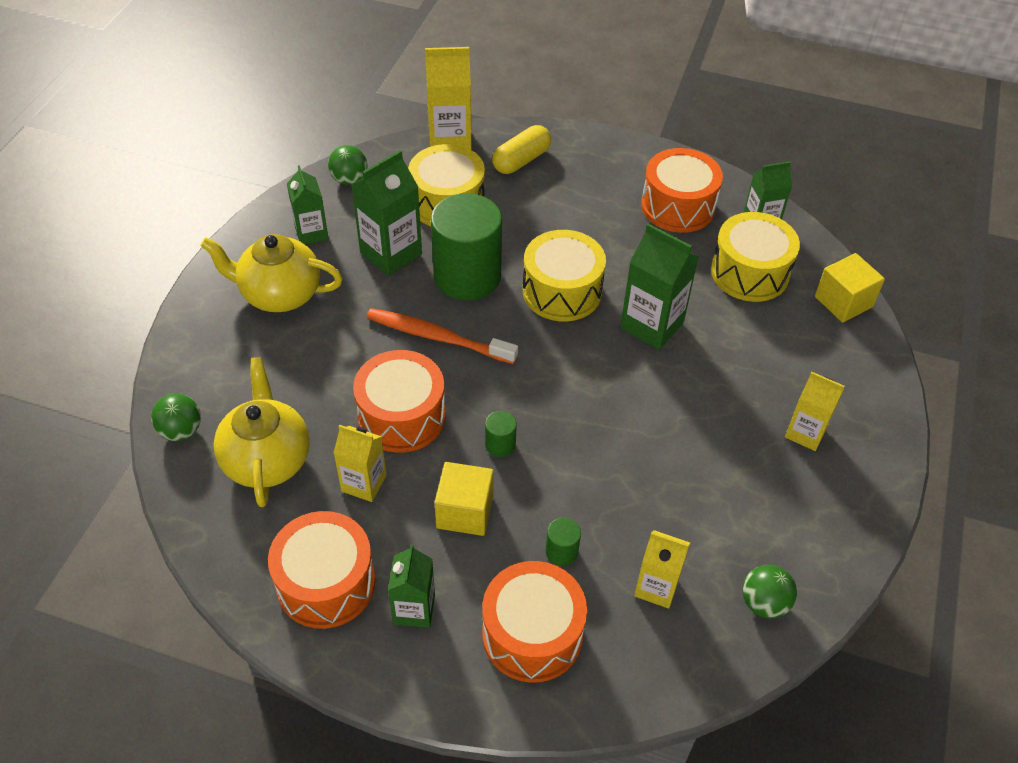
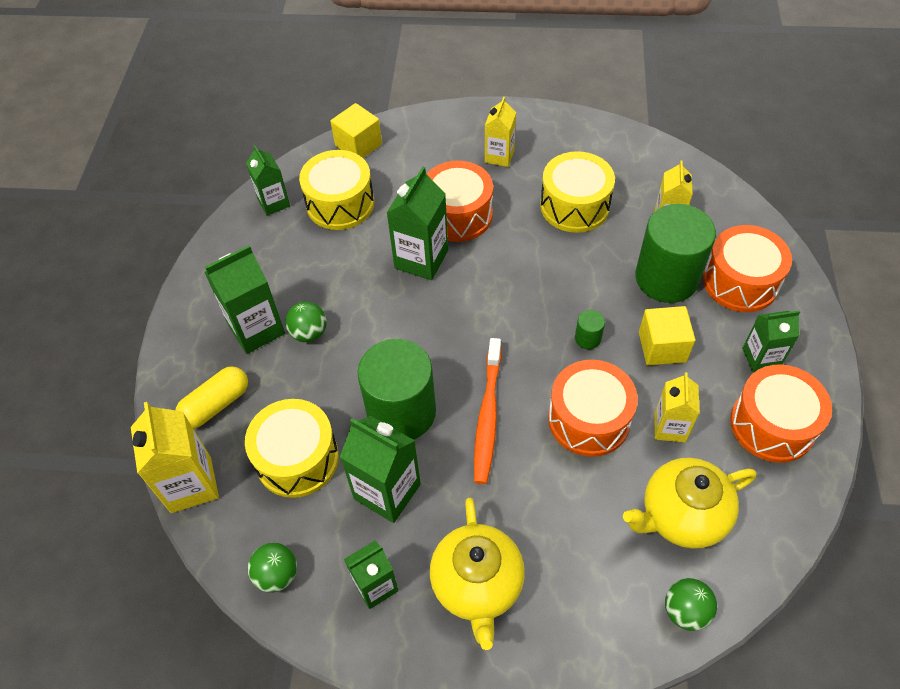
camera: 100 degrees left, 5 degrees up
(521, 160) = (216, 404): yellow capsule -> yellow capsule turned 75 degrees counterclockwise
(561, 551) = (666, 278): green cylinder -> green cylinder, size x2.48
(562, 291) = (399, 330): yellow drum -> yellow drum (574, 206)
(596, 192) = (256, 329): none -> green carton
(678, 206) = (265, 262): orange drum -> orange drum (458, 215)
(764, 603) = (650, 165): green ball -> green ball (309, 333)

